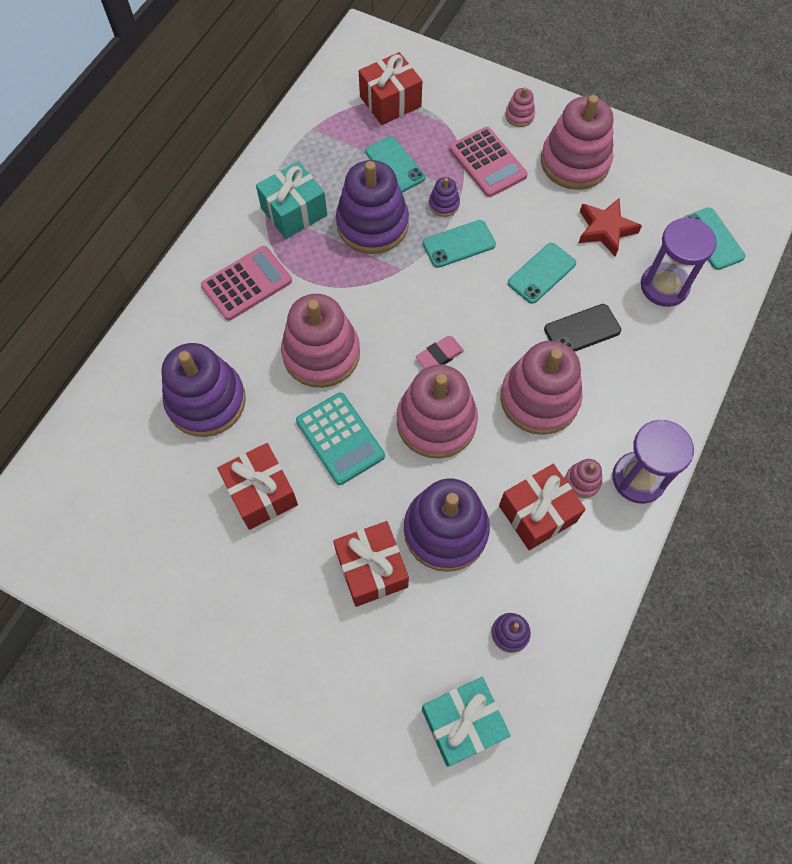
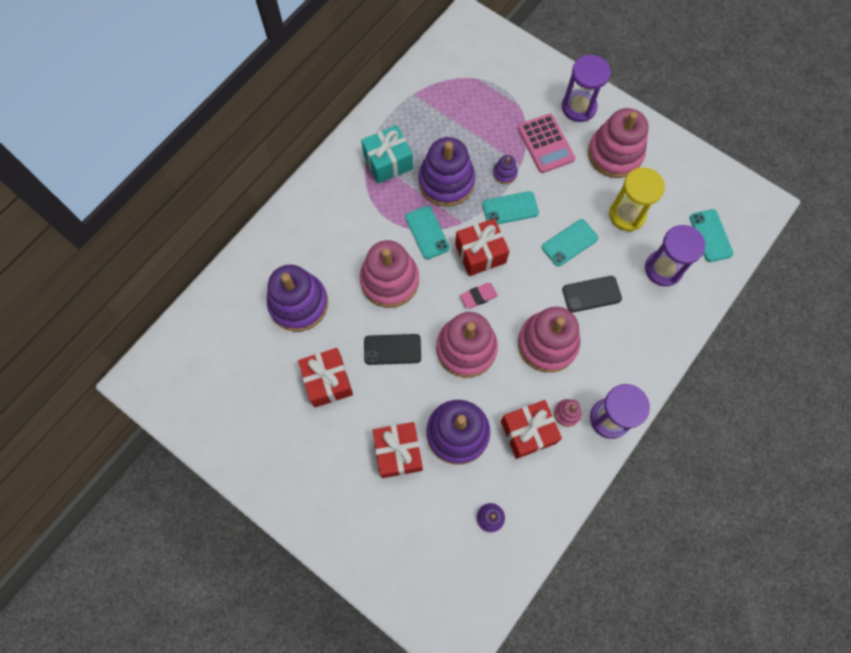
camera: 10 degrees right, 5 degrees up
(247, 283) = (343, 215): pink calculator -> none
(340, 438) = (392, 349): turquoise calculator -> black phone
(390, 102) = (478, 80): red gift -> red gift (480, 253)
(395, 165) = (472, 134): turquoise phone -> turquoise phone (427, 232)
(462, 723) = (443, 576): turquoise gift -> none
(519, 116) = (579, 107): pink stacking toy -> purple hourglass
(605, 229) = (627, 214): red star -> yellow hourglass

